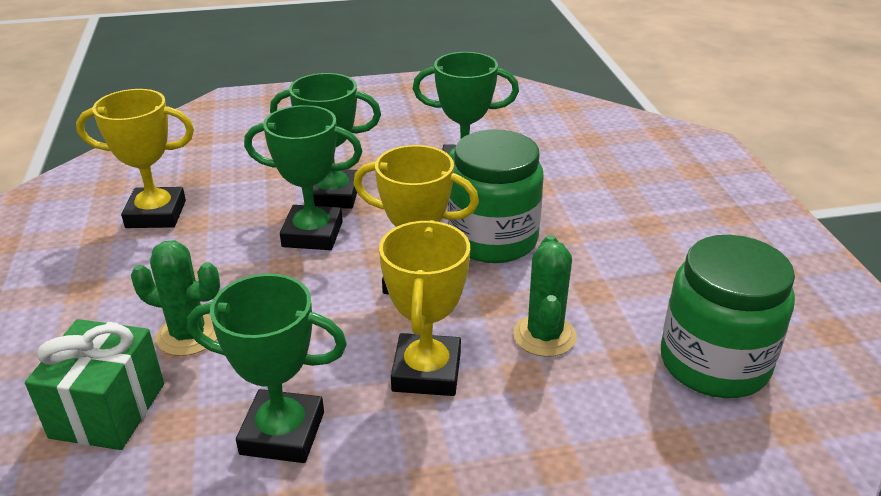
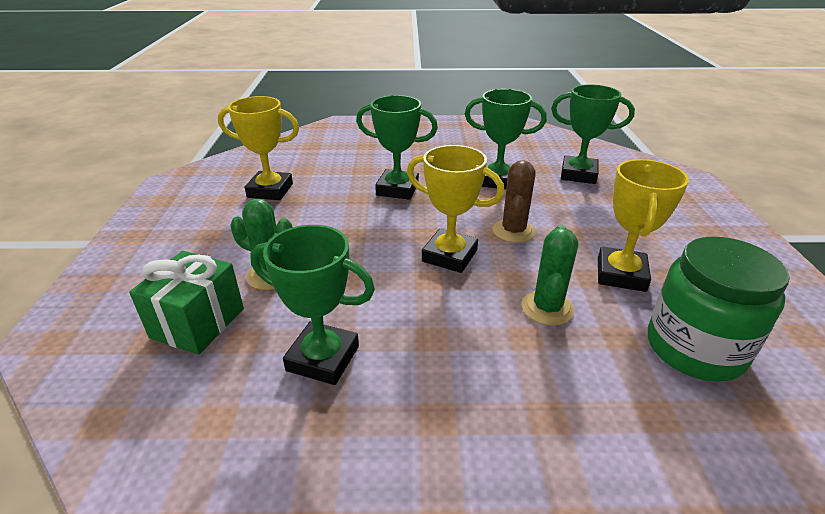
camera: 10 degrees right, 0 degrees up
(312, 234) = (377, 214): green trophy -> green trophy (578, 174)
(426, 372) = (446, 324): yellow trophy -> yellow trophy (621, 274)
(493, 239) = (513, 231): green jar -> brown cactus

